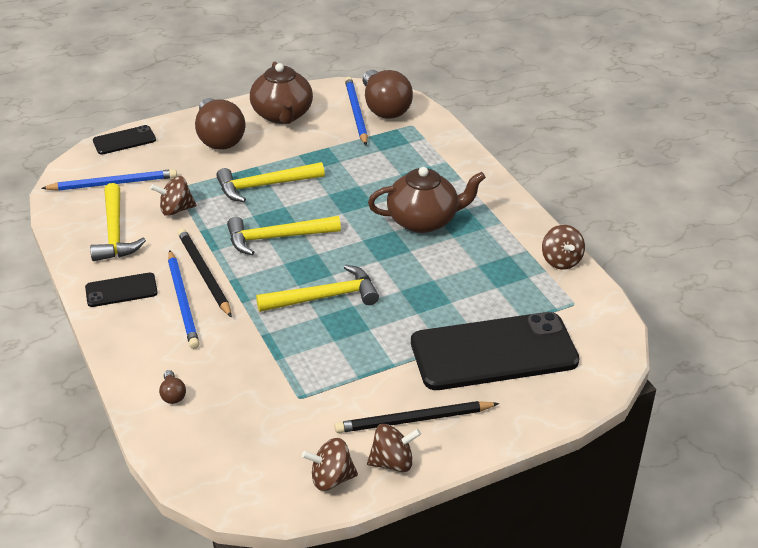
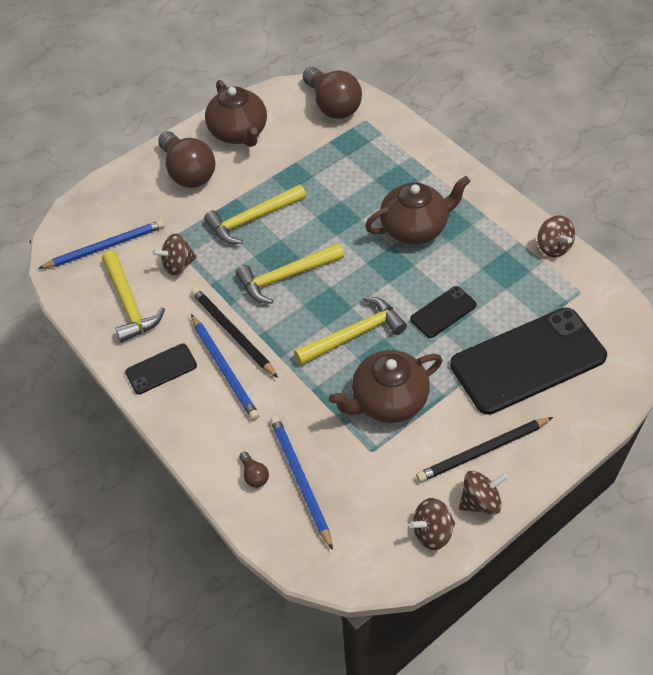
camera: 10 degrees left, 15 degrees up
(124, 140) = (97, 194): black phone -> black phone (443, 312)
(334, 358) = (388, 400): none -> brown teapot
(356, 112) = (308, 116): blue pencil -> blue pencil (300, 479)

